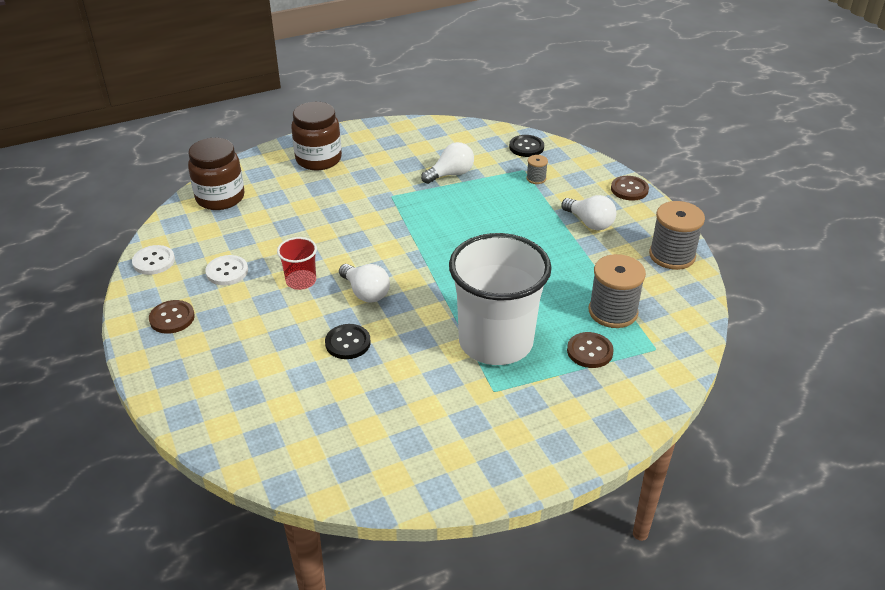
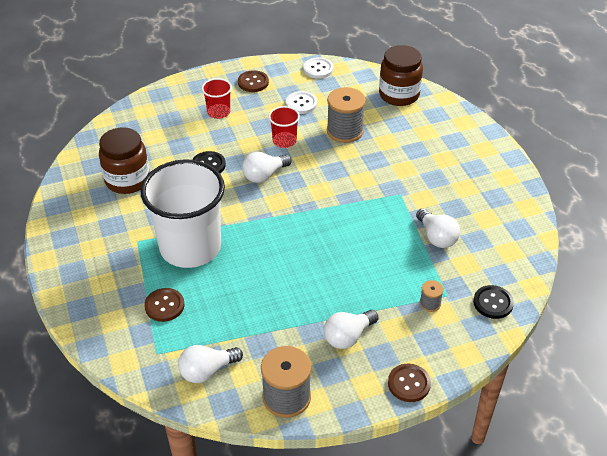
camera: 95 degrees right, 5 degrees up
(236, 345) = (218, 112): none -> red cup
(318, 159) = (460, 148): brown jar -> brown jar (127, 180)
(613, 312) = (210, 331): grey spool -> grey spool (345, 131)
(663, 309) = (207, 371): none -> white light bulb

